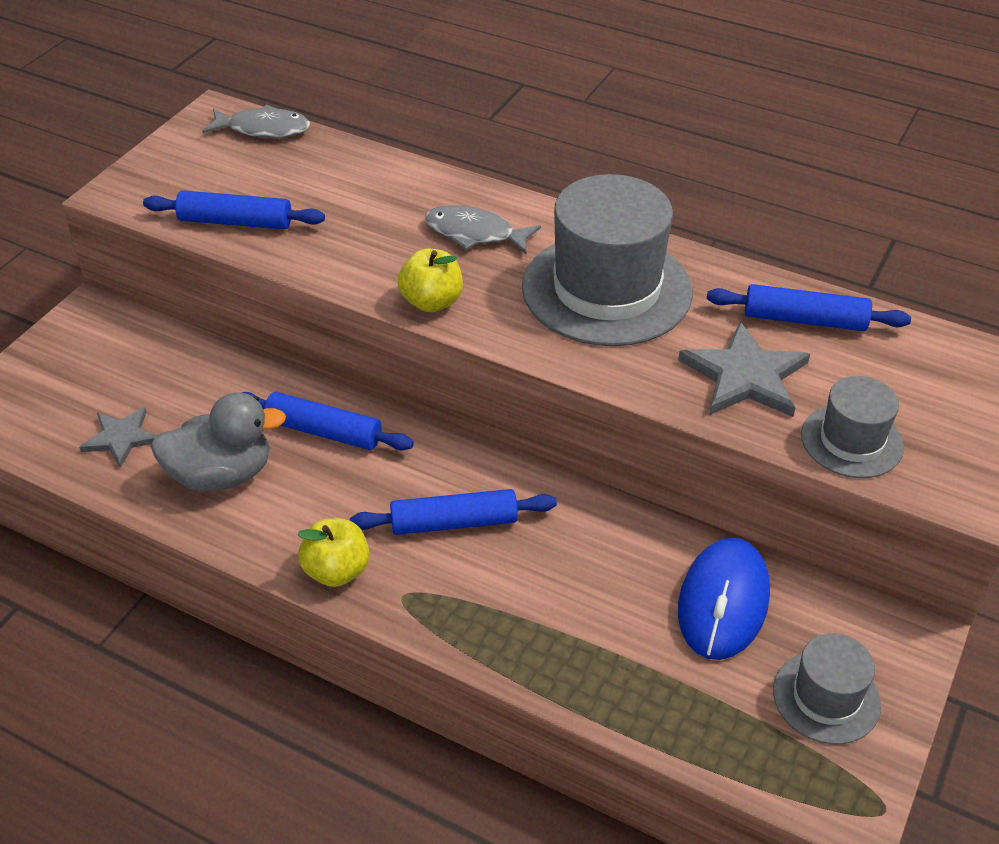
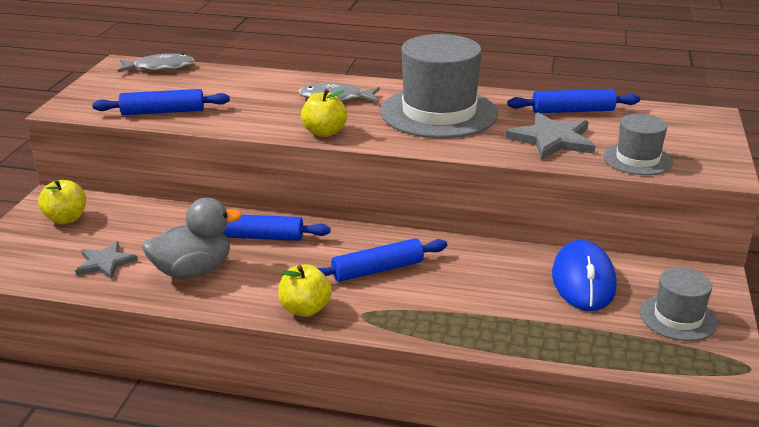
camera: 15 degrees left, 15 degrees down
(98, 351) = (66, 218): none -> yellow apple

